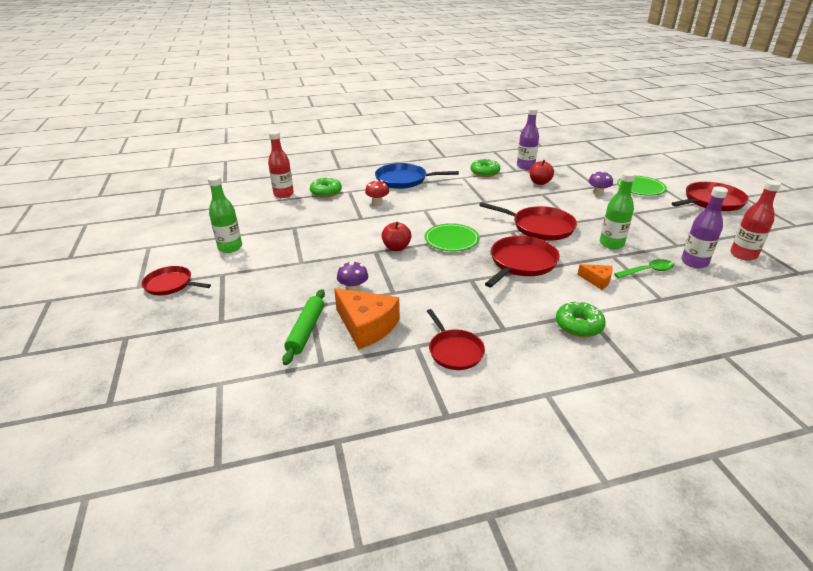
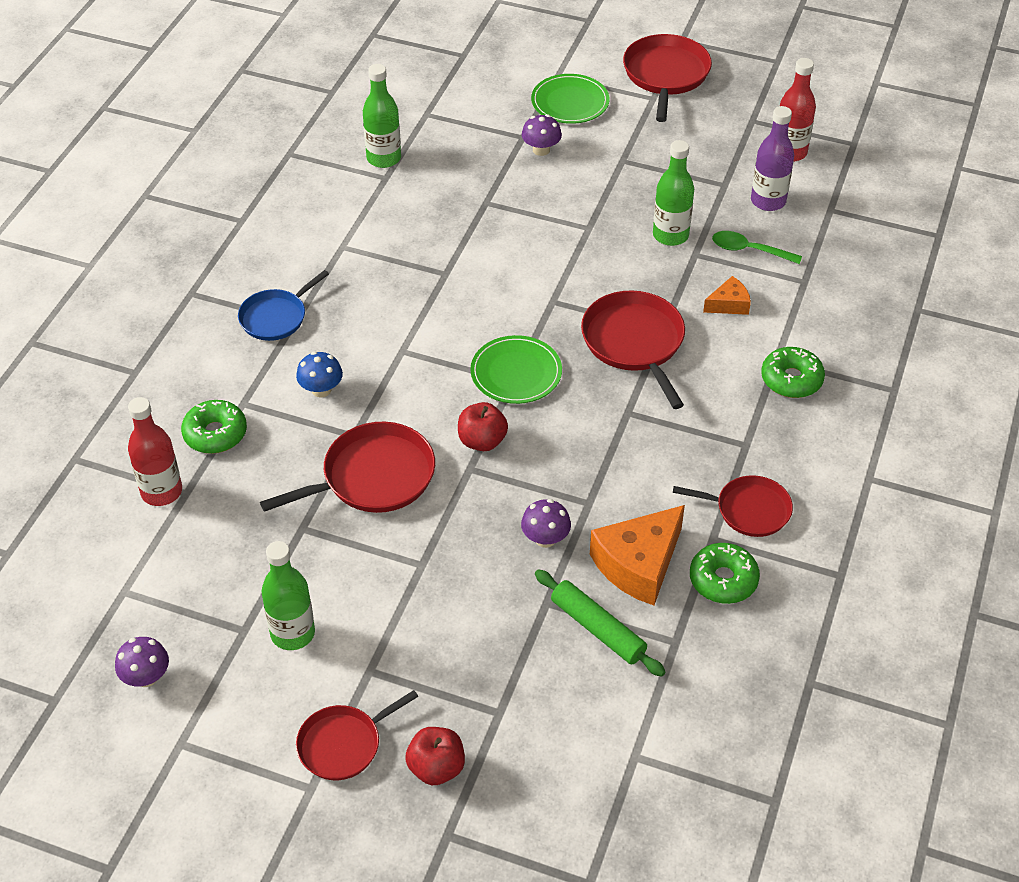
camera: 55 degrees left, 15 degrees up
(181, 227) = (146, 677): none -> purple mushroom
(367, 326) = (638, 565): orange cheese -> orange cheese turned 150 degrees clockwise
(377, 202) = (321, 390): red mushroom -> blue mushroom
(404, 180) = (276, 317): blue pan -> blue pan, size x0.65
(485, 172) = (354, 213): green donut -> green donut (723, 580)
(525, 166) = (384, 158): purple bottle -> green bottle
(539, 227) = (570, 268): red pan -> red pan (373, 477)
(540, 182) = (451, 181): red apple -> red apple (436, 768)
(647, 271) = (749, 250): green spoon -> green spoon turned 90 degrees counterclockwise

